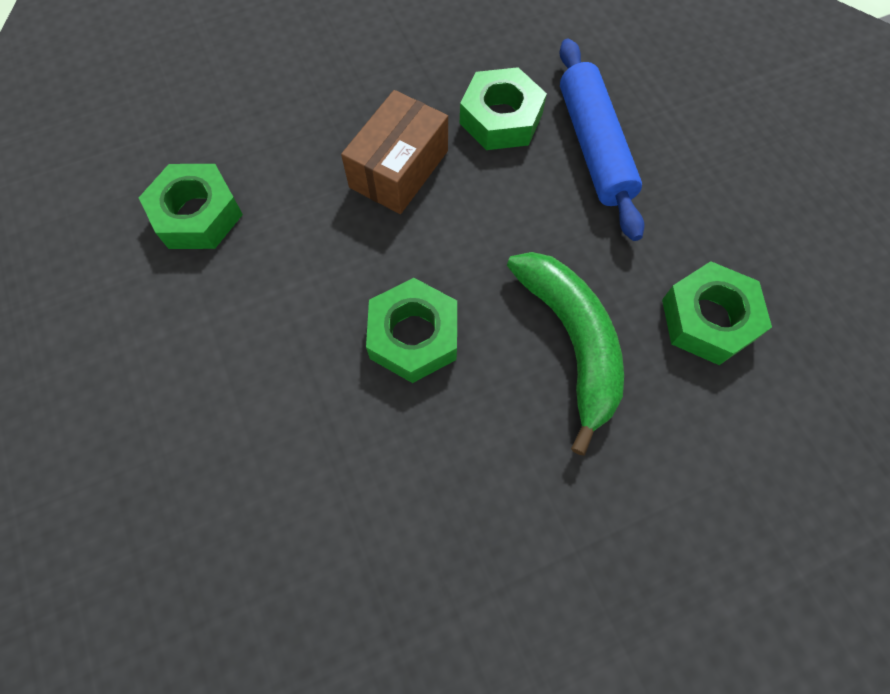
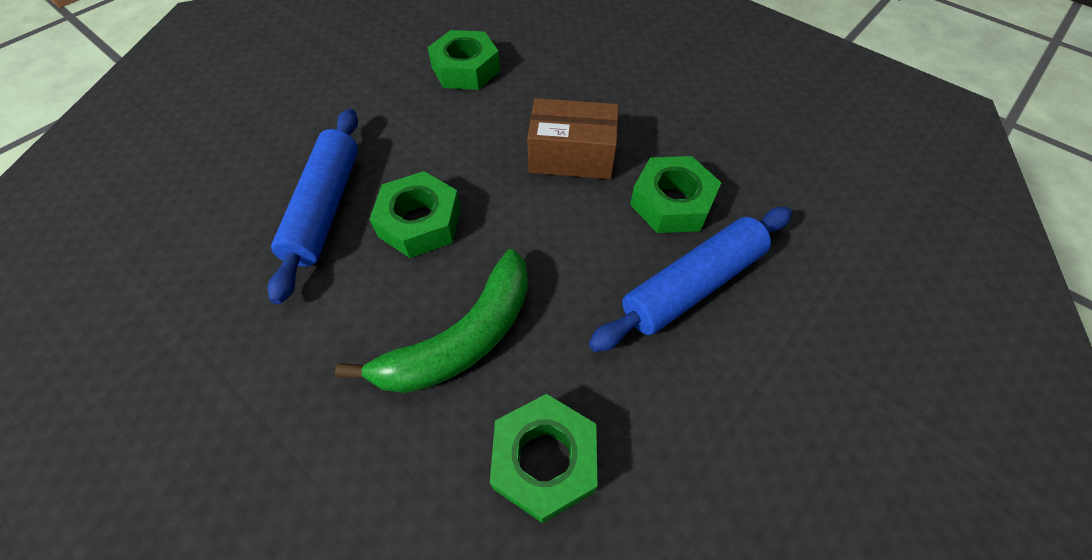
camera: 65 degrees right, 10 degrees down
(341, 427) = (325, 208): none -> blue rolling pin

